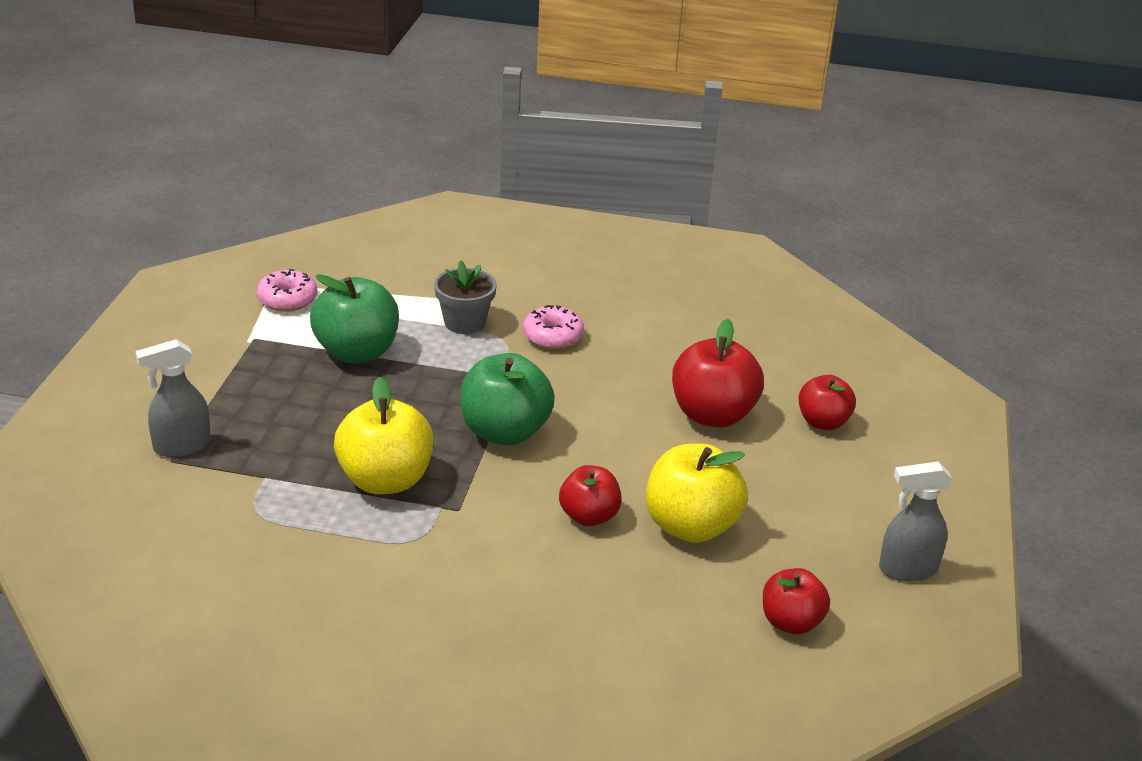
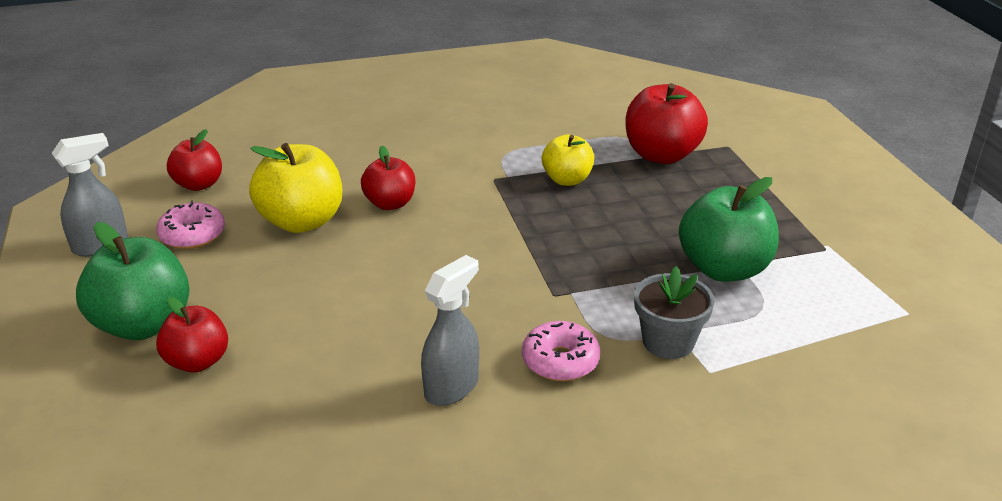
camera: 155 degrees right, 0 degrees up
(181, 446) = (735, 155): grey spray bottle -> grey spray bottle (452, 387)
(287, 299) = (867, 300): pink donut -> pink donut (192, 235)
(385, 480) = (567, 180): yellow apple -> yellow apple, size x0.62
(505, 432) = (513, 243): green apple -> green apple (143, 324)
(713, 415) = (325, 327): red apple -> red apple (661, 155)

